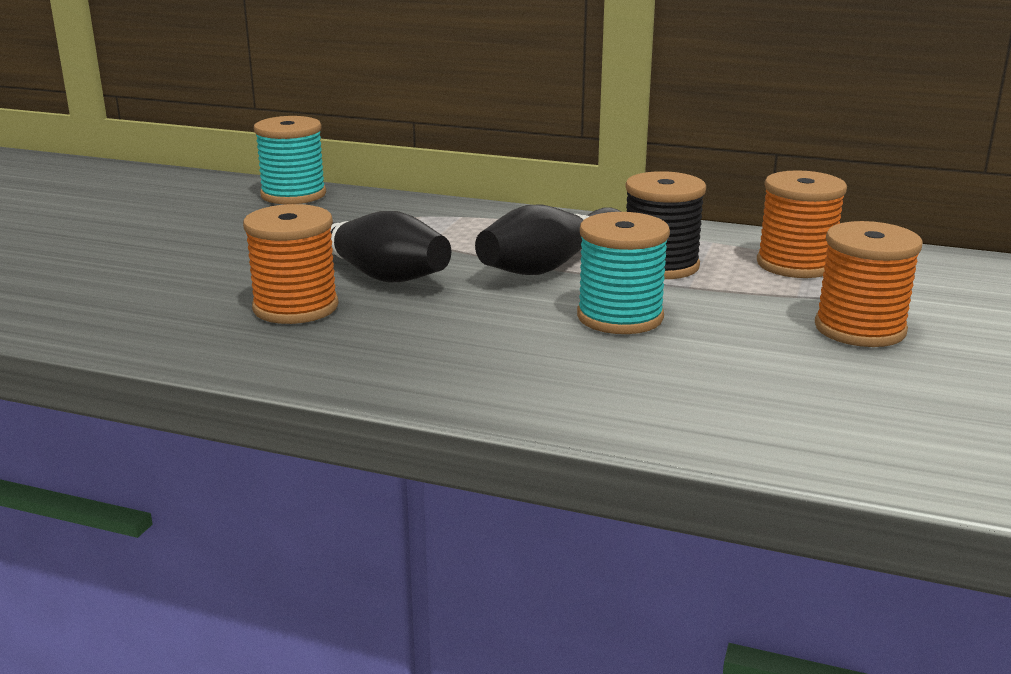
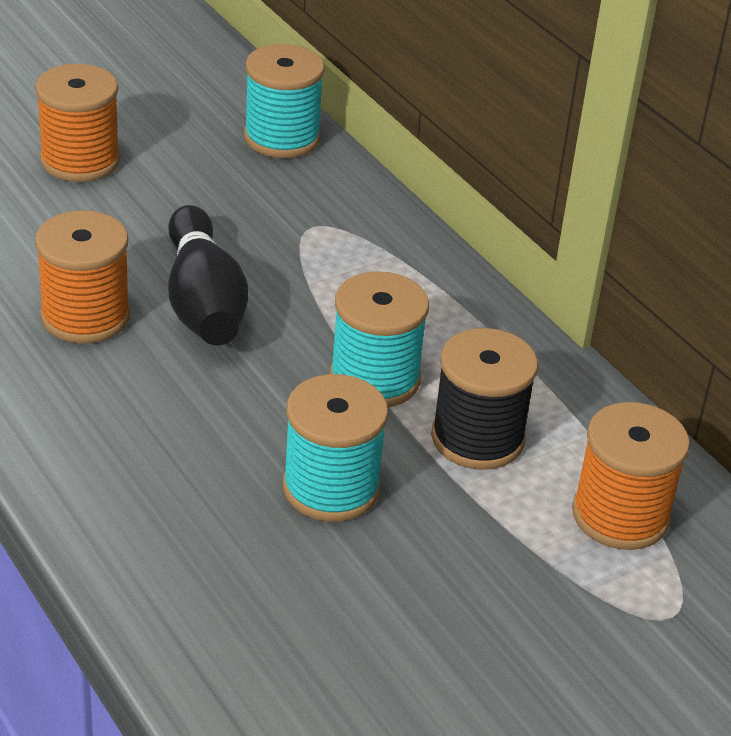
camera: 35 degrees right, 15 degrees up
(552, 265) = (374, 379): black bowling pin -> turquoise spool
(860, 329) = (530, 640): orange spool -> orange spool (80, 160)

